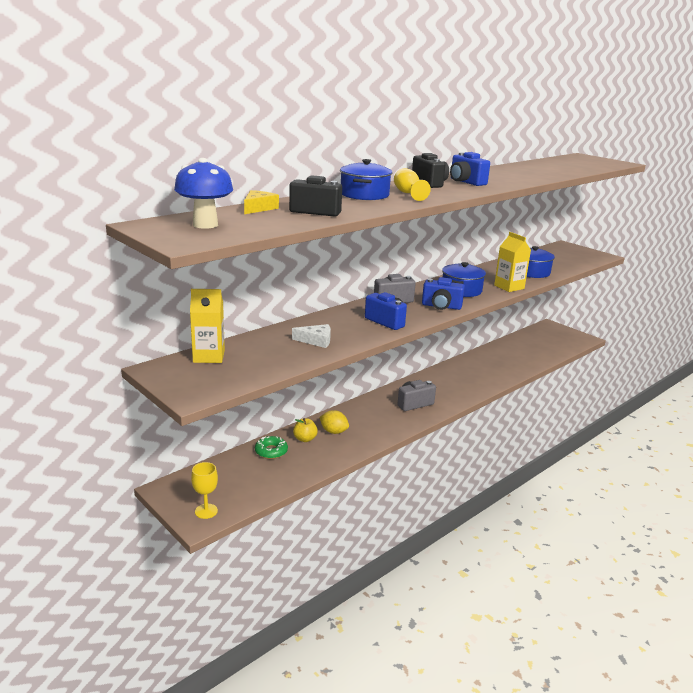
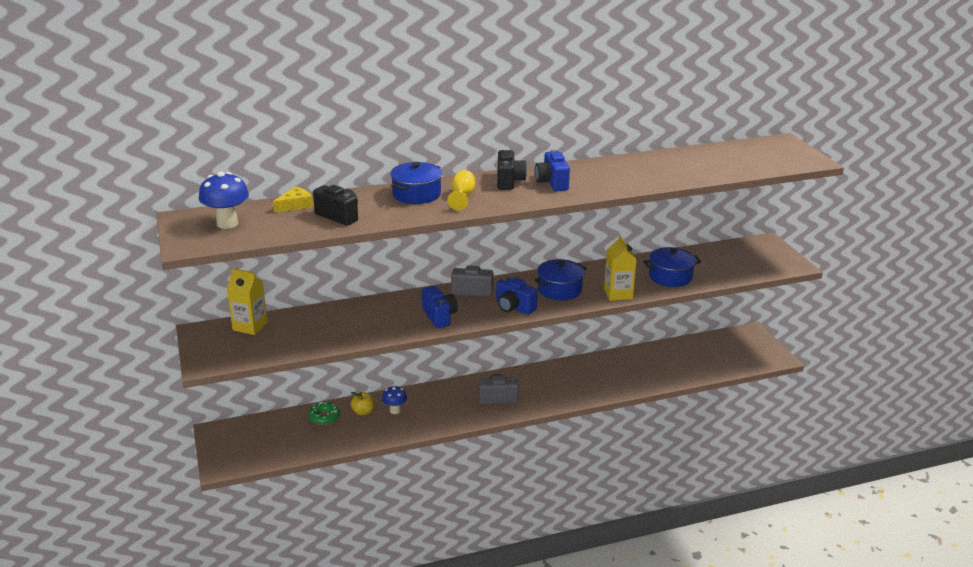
camera: 25 degrees right, 5 degrees up
(206, 511) = (232, 459): yellow goblet -> none
(316, 341) = (353, 327): white cheese -> none
(333, 431) = (395, 410): yellow lemon -> blue mushroom

